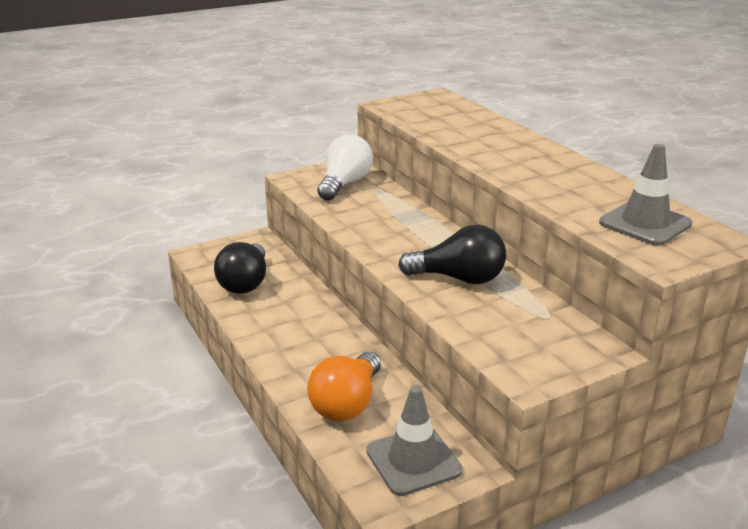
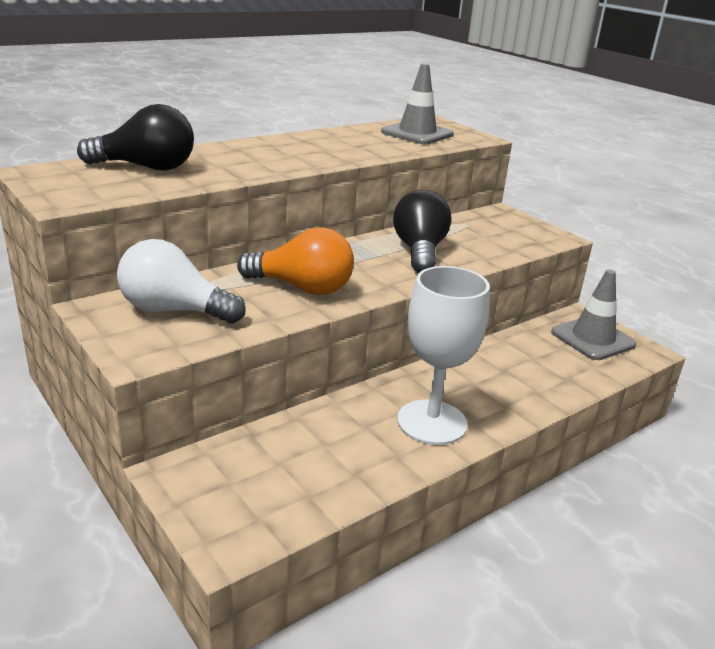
camera: 100 degrees left, 0 degrees up
(245, 283) = (325, 468): black light bulb -> black light bulb (146, 167)
(282, 328) = (432, 422): none -> white goblet
(347, 403) = (542, 371): orange light bulb -> orange light bulb (302, 288)

